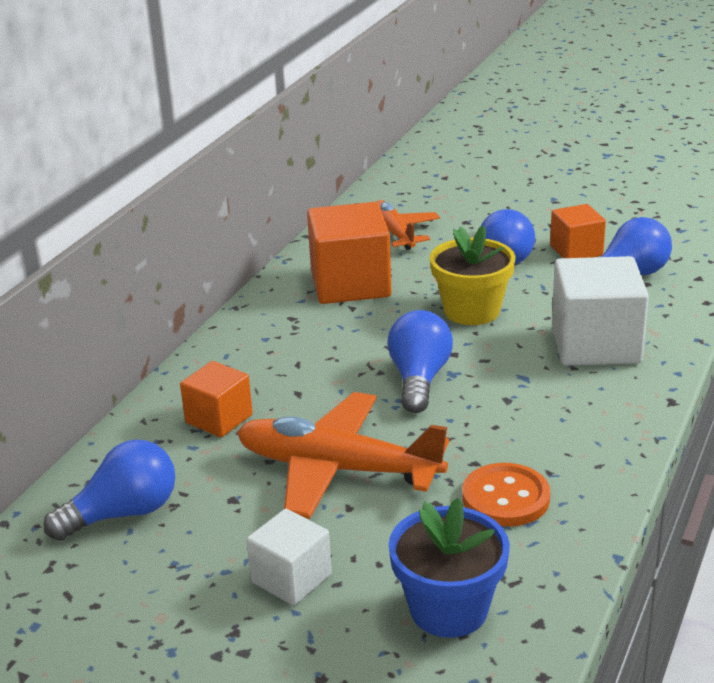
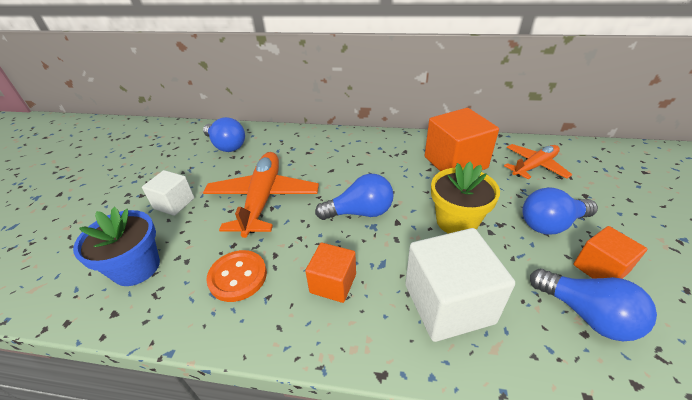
camera: 75 degrees right, 10 degrees up
(219, 419) = (301, 152): orange cube -> orange cube (333, 283)

